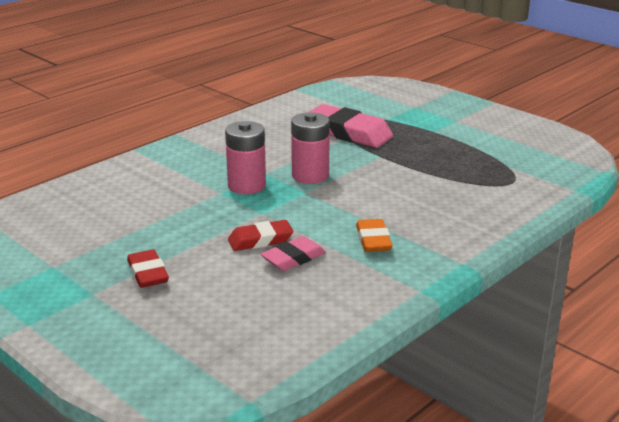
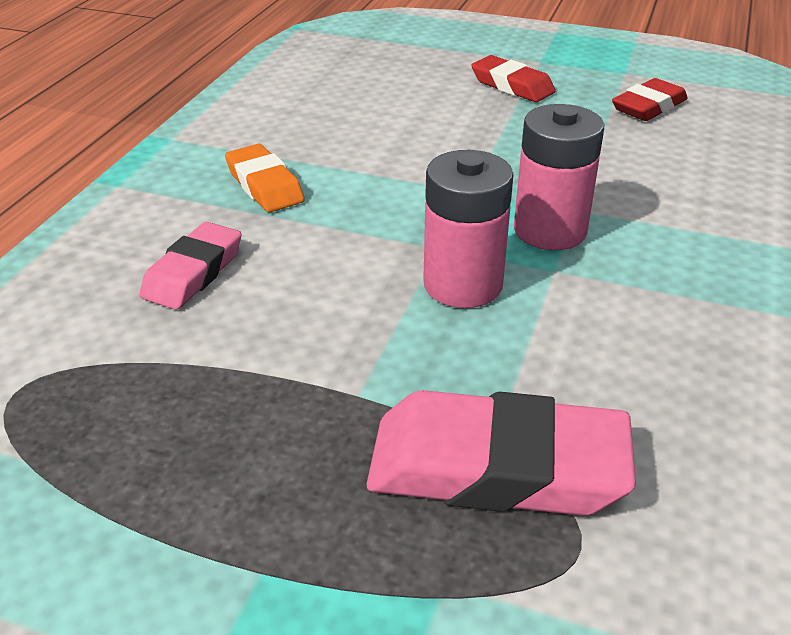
camera: 155 degrees right, 10 degrees up
(260, 240) = (426, 149): red eraser -> red eraser (648, 107)
(293, 258) = (360, 137): pink eraser -> pink eraser (193, 273)

